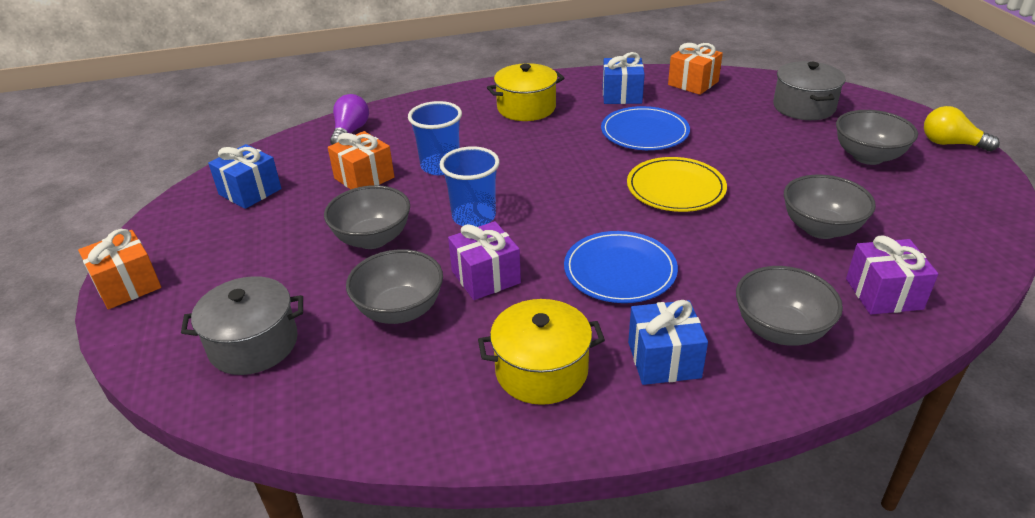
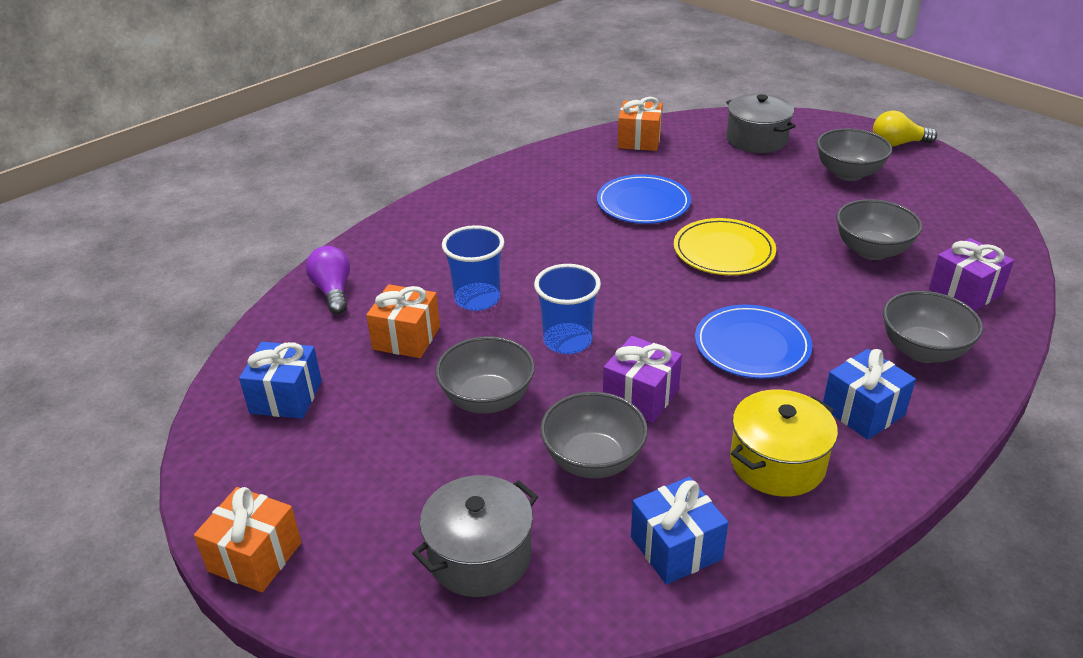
camera: 30 degrees left, 0 degrees up
(526, 108) = (502, 209): yellow pot -> none
(622, 95) = (584, 170): blue gift -> blue gift (676, 548)

